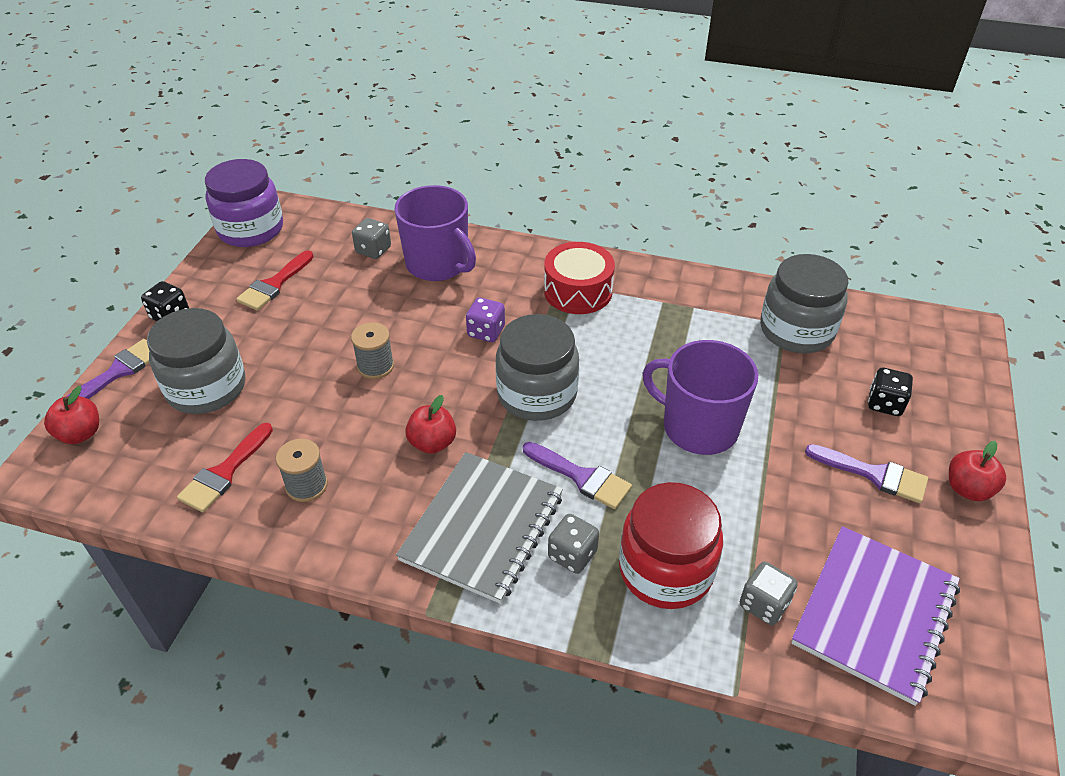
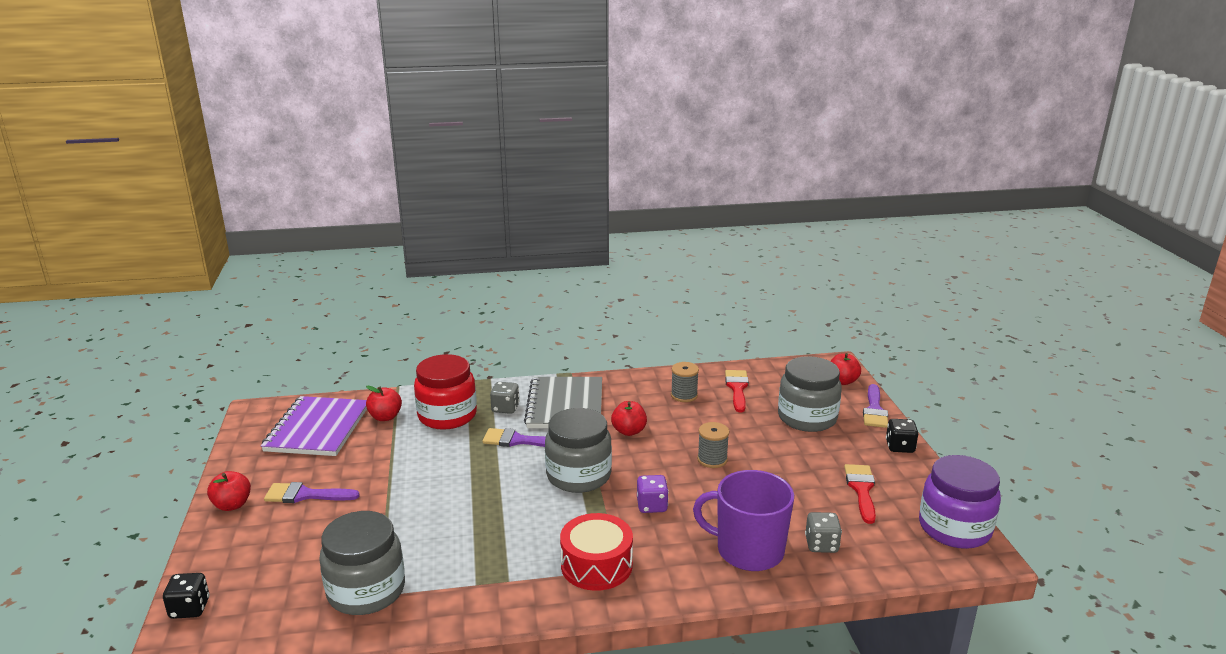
camera: 155 degrees right, 20 degrees down
(698, 427) = (445, 488): purple mug -> none
(764, 604) = (385, 417): grey dice -> red apple
(885, 404) = (286, 547): black dice -> black dice (190, 608)

